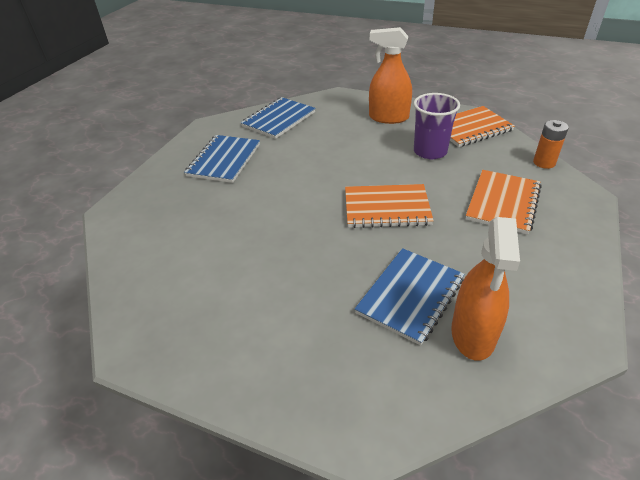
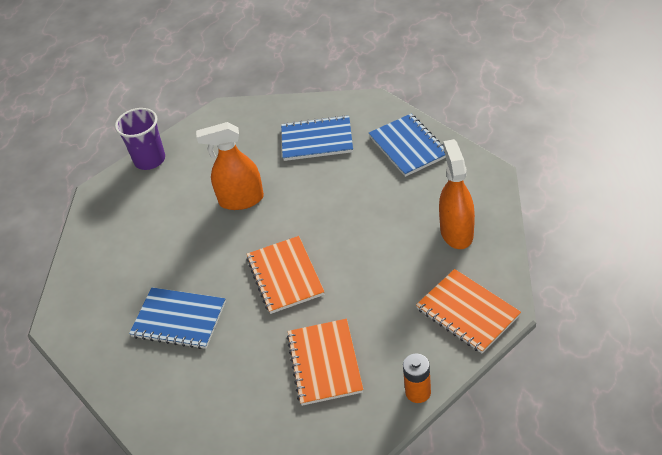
camera: 75 degrees right, 5 degrees up
(279, 119) = (408, 146): blue notebook -> blue notebook turned 45 degrees clockwise
(430, 151) = (398, 286): purple cup -> purple cup (150, 160)
(473, 334) = (149, 366): orange spray bottle -> orange spray bottle (241, 200)
(502, 203) = (325, 363): orange notebook -> orange notebook turned 75 degrees clockwise

